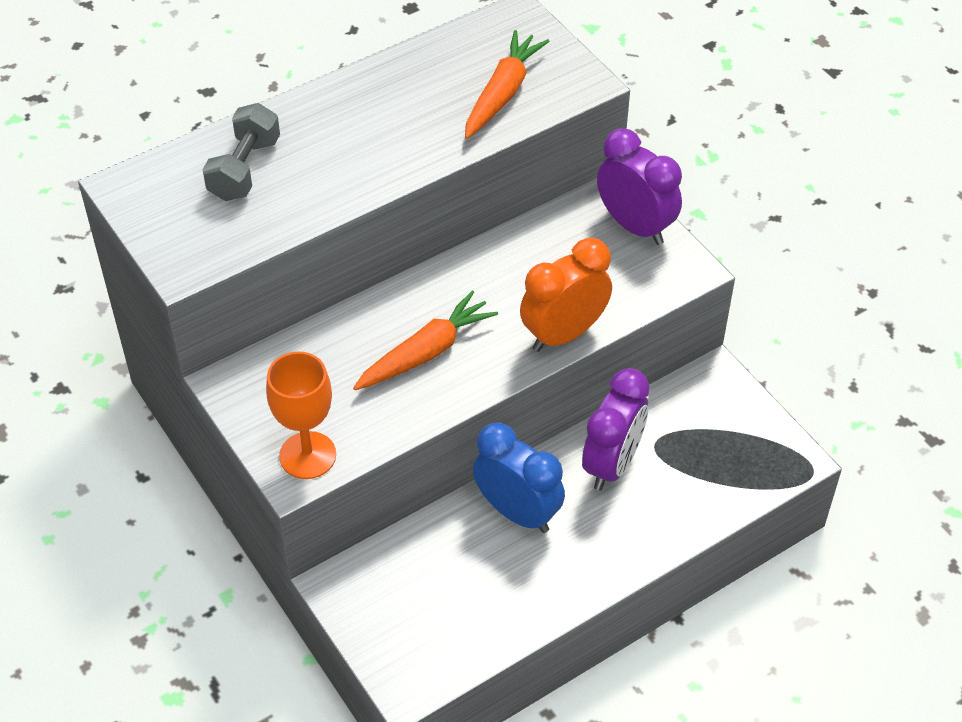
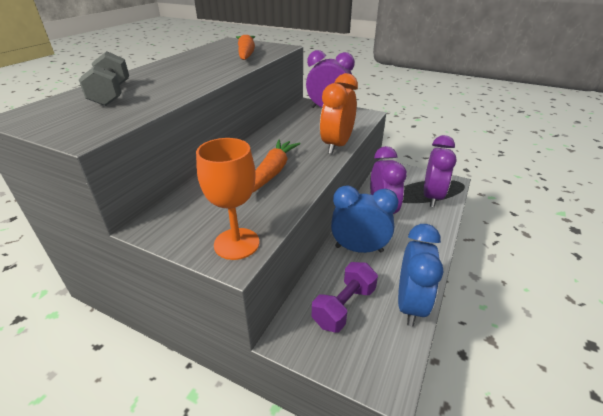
camera: 30 degrees left, 15 degrees down
(429, 582) = (344, 306): none -> purple dumbbell
(512, 621) = (410, 304): none -> blue clock
(723, 475) = (432, 197): none -> purple clock

